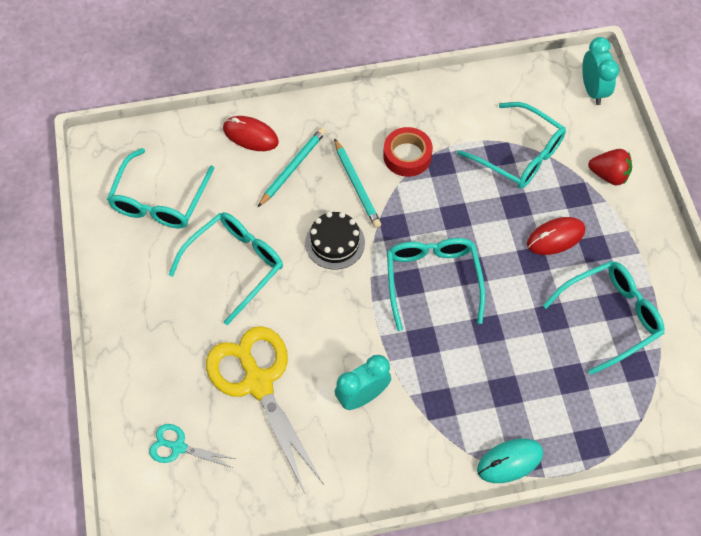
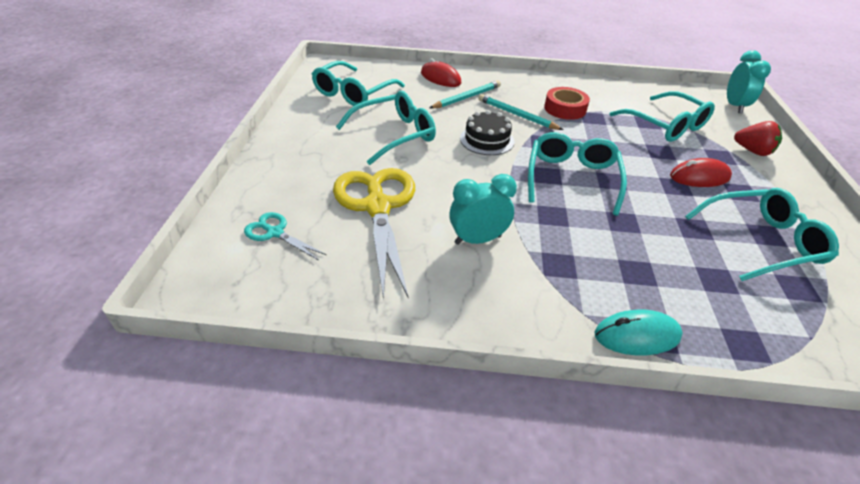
camera: 15 degrees right, 20 degrees down
(357, 185) = (517, 115): turquoise pencil -> turquoise pencil turned 135 degrees clockwise

